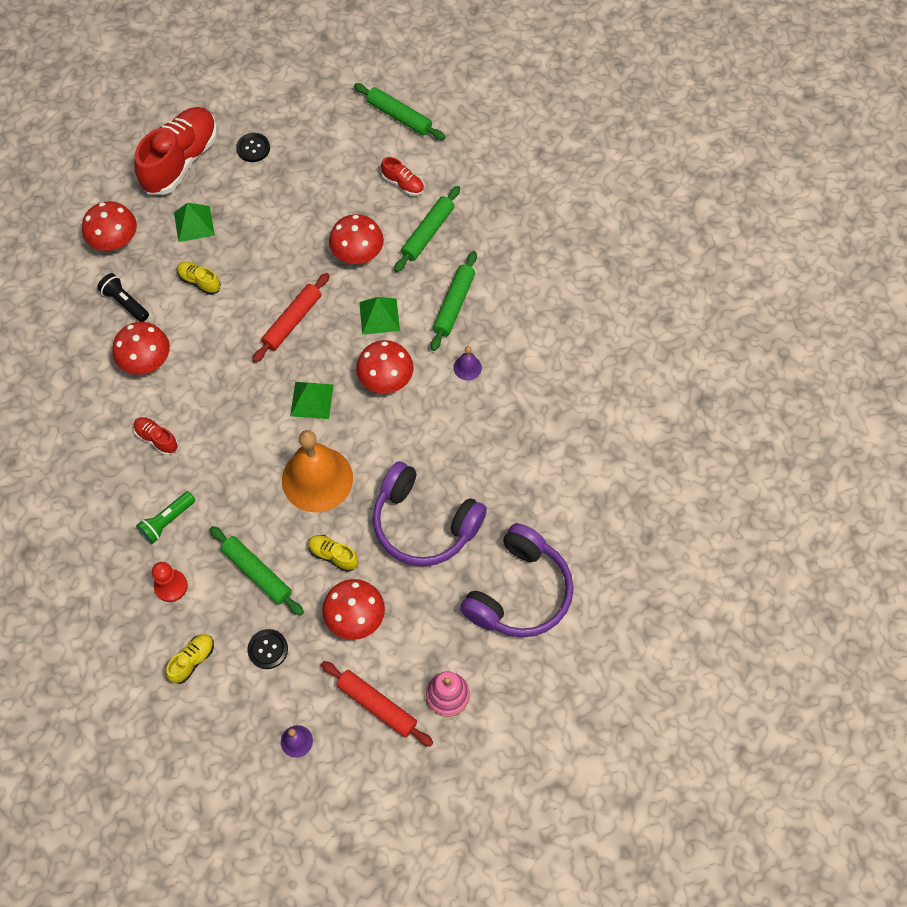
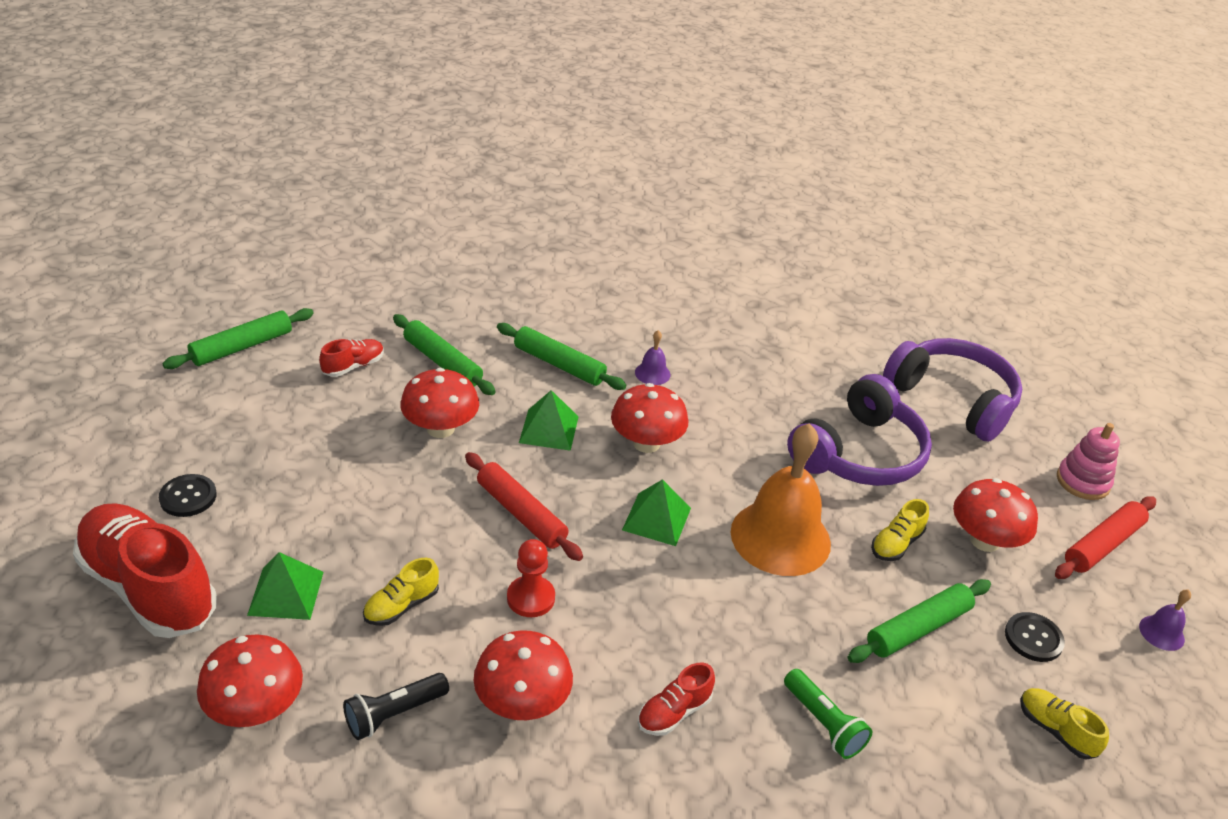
camera: 80 degrees left, 25 degrees down
(171, 586) = (935, 737): red pawn -> red pawn (531, 598)

